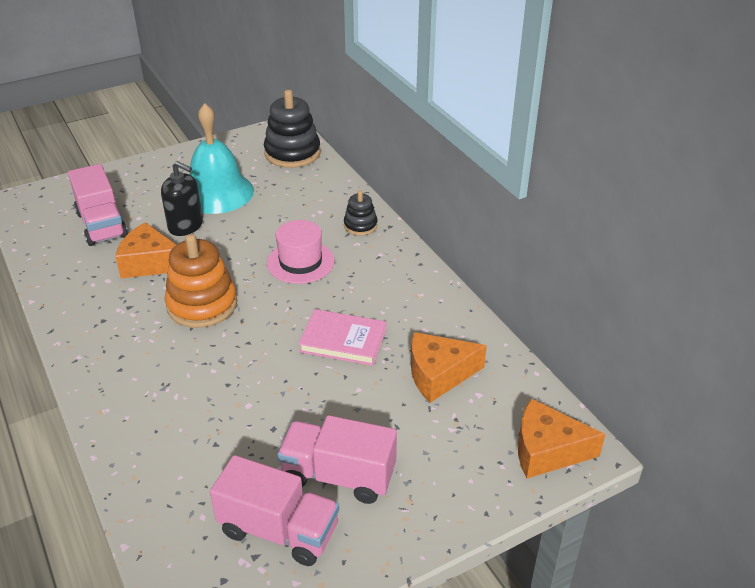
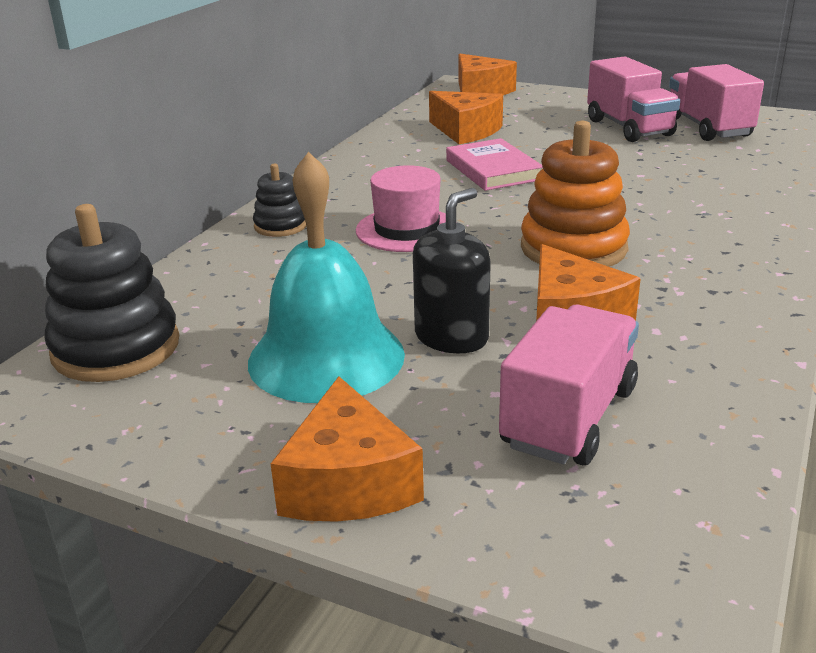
camera: 125 degrees left, 10 degrees down
(145, 171) = (348, 482): none -> orange cheese
(186, 226) = (451, 337): black soap dispenser -> black soap dispenser turned 45 degrees clockwise

